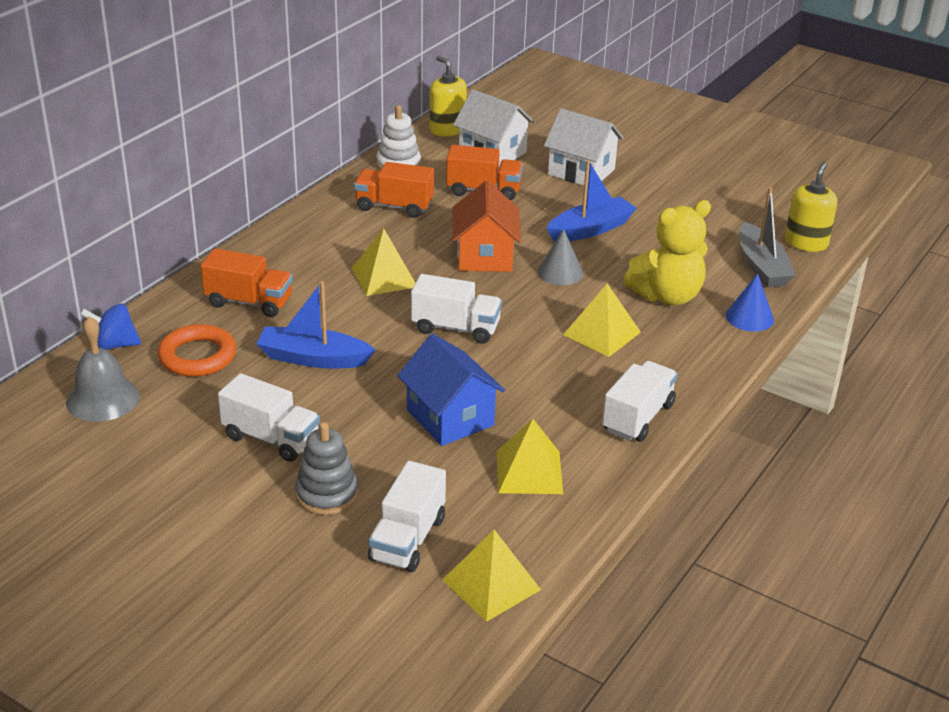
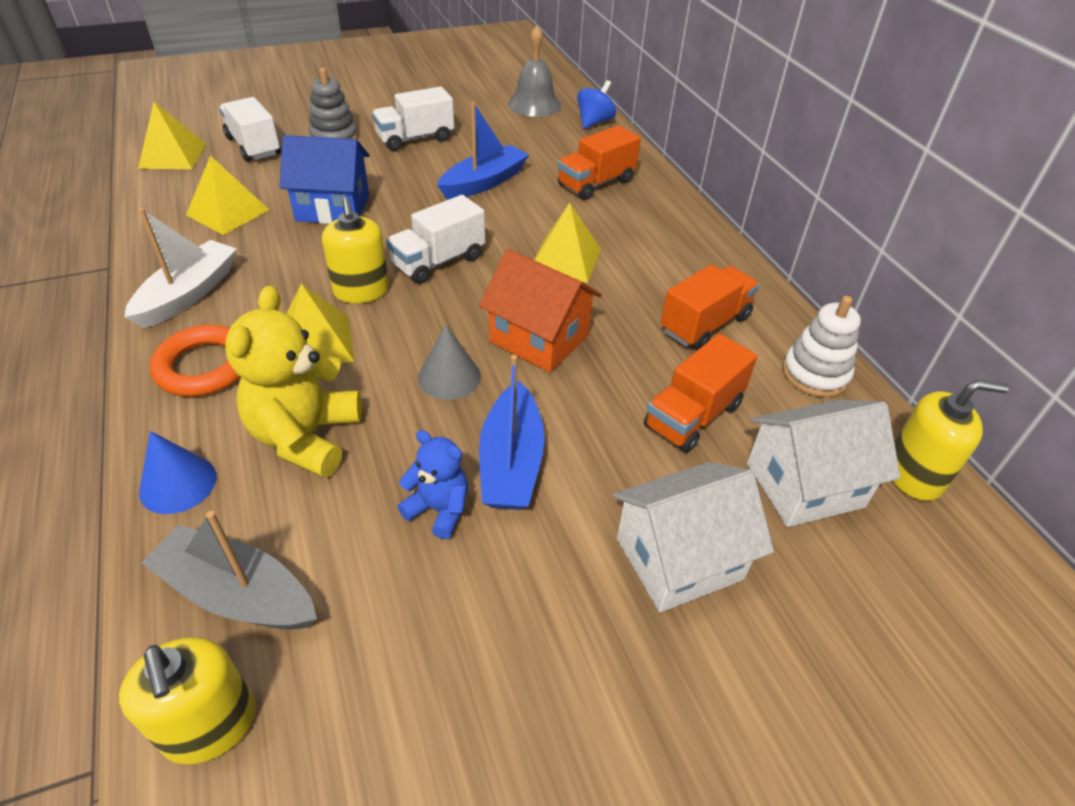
camera: 125 degrees right, 10 degrees up
(197, 356) = (544, 144): orange ring -> orange ring (204, 366)
(531, 344) = (361, 291): none -> yellow soap dispenser
(638, 417) = (188, 294): white truck -> white boat
(646, 237) = (439, 509): none -> blue teddy bear

